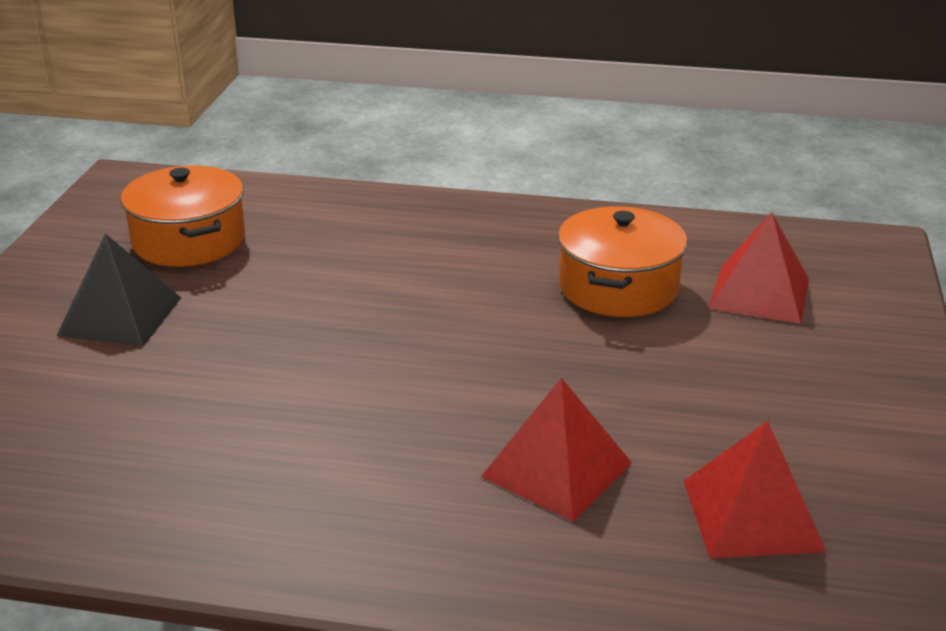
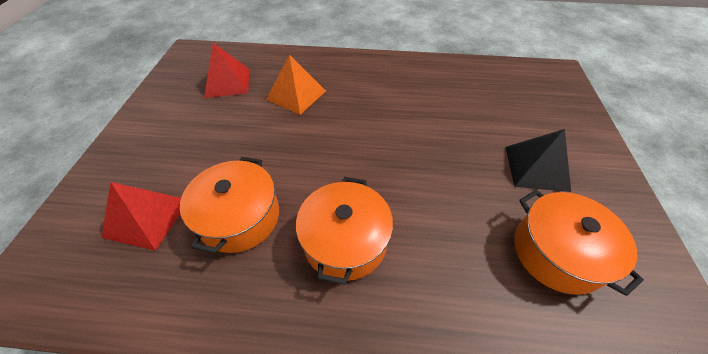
camera: 175 degrees right, 20 degrees up
(464, 261) = (345, 241): none -> orange pot
(556, 469) = (296, 95): red pyramid -> orange pyramid

